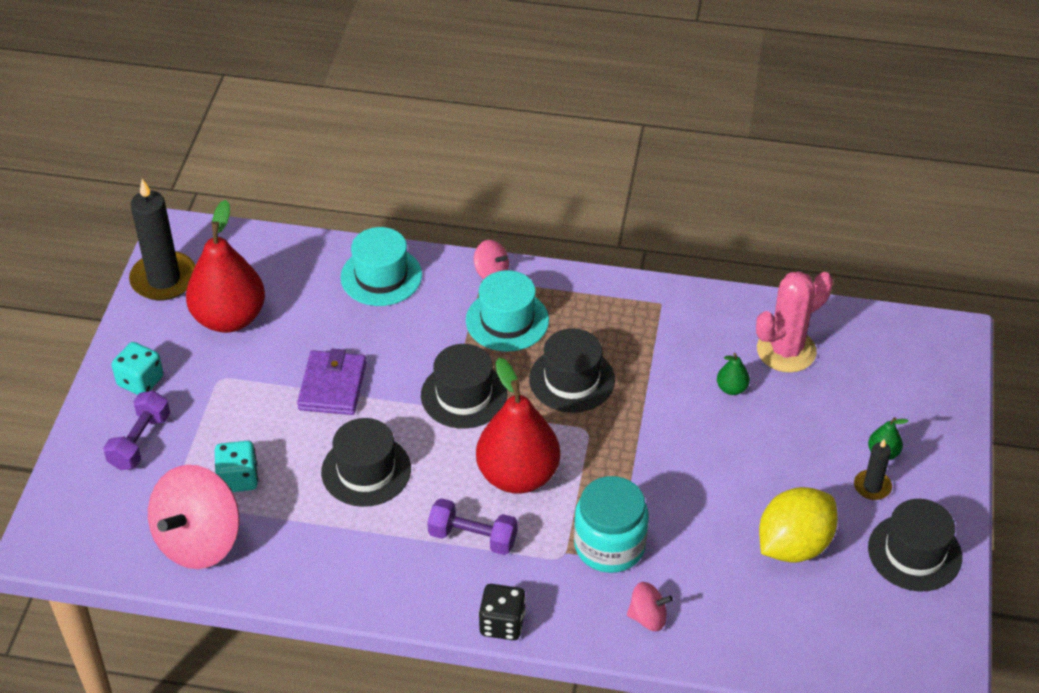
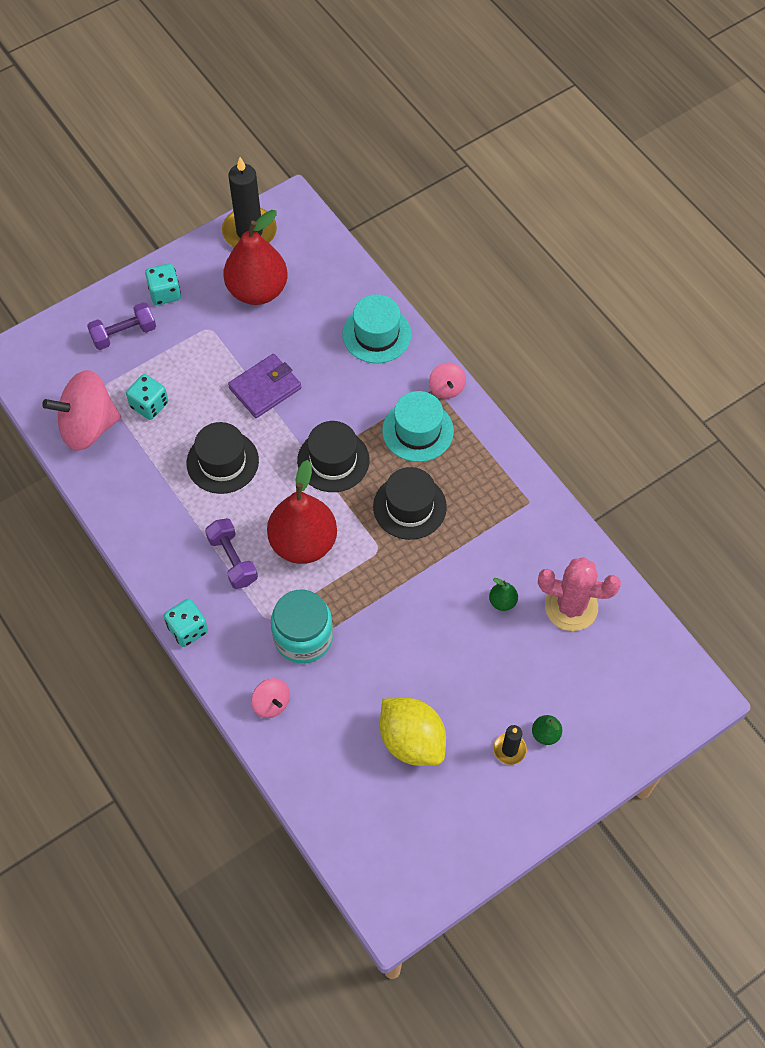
camera: 45 degrees right, 15 degrees up
(502, 623) = (188, 629): black dice -> turquoise dice
(793, 545) = (412, 740): yellow lemon -> yellow lemon turned 45 degrees clockwise
(914, 552) = (481, 817): black hat -> none

